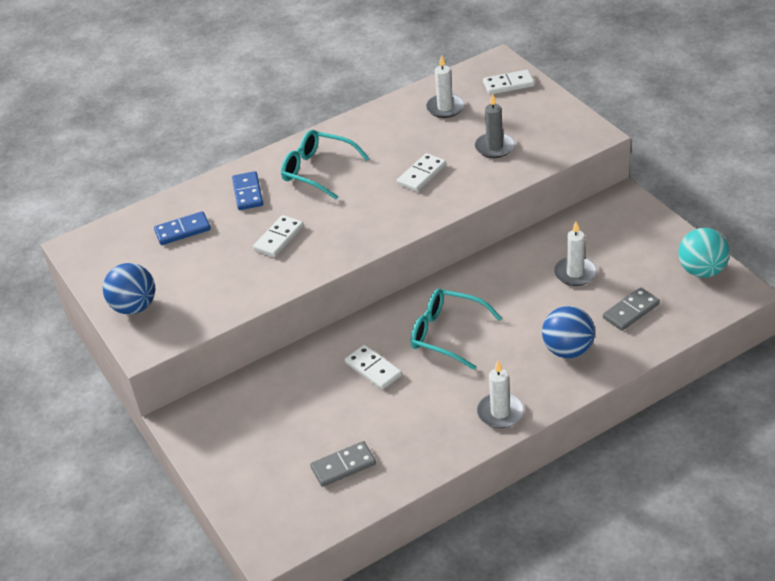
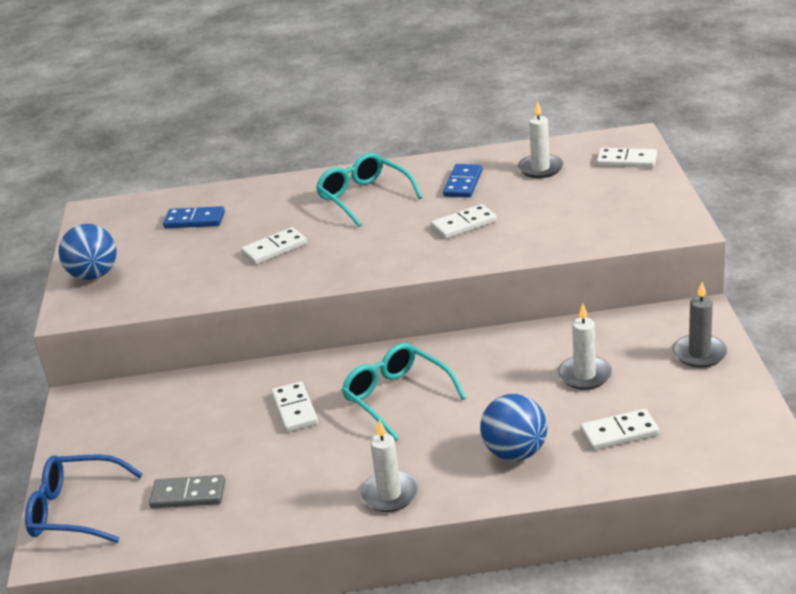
camera: 25 degrees right, 10 degrees down
(248, 193) = (281, 202): blue domino -> blue domino (463, 183)
(259, 510) = (75, 510): none -> blue glasses
(494, 147) = (562, 216): grey candle -> grey candle (699, 353)
(631, 311) = (619, 433): grey domino -> white domino
(702, 271) = (738, 413): turquoise ball -> none

